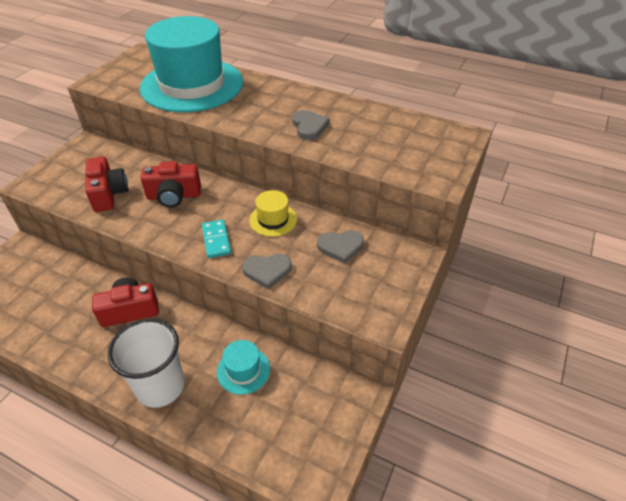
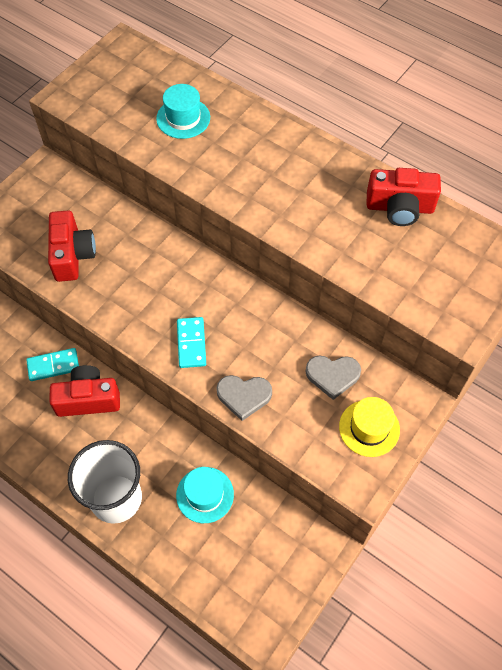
camera: 10 degrees right, 15 degrees up
(97, 290) = (53, 366): none -> turquoise domino
(174, 196) = (148, 269): red camera -> red camera (399, 208)
(192, 85) = (183, 118): turquoise hat -> turquoise hat, size x0.41
(273, 220) = (260, 323): yellow hat -> yellow hat (369, 428)
(309, 127) = (320, 215): grey heart -> none

